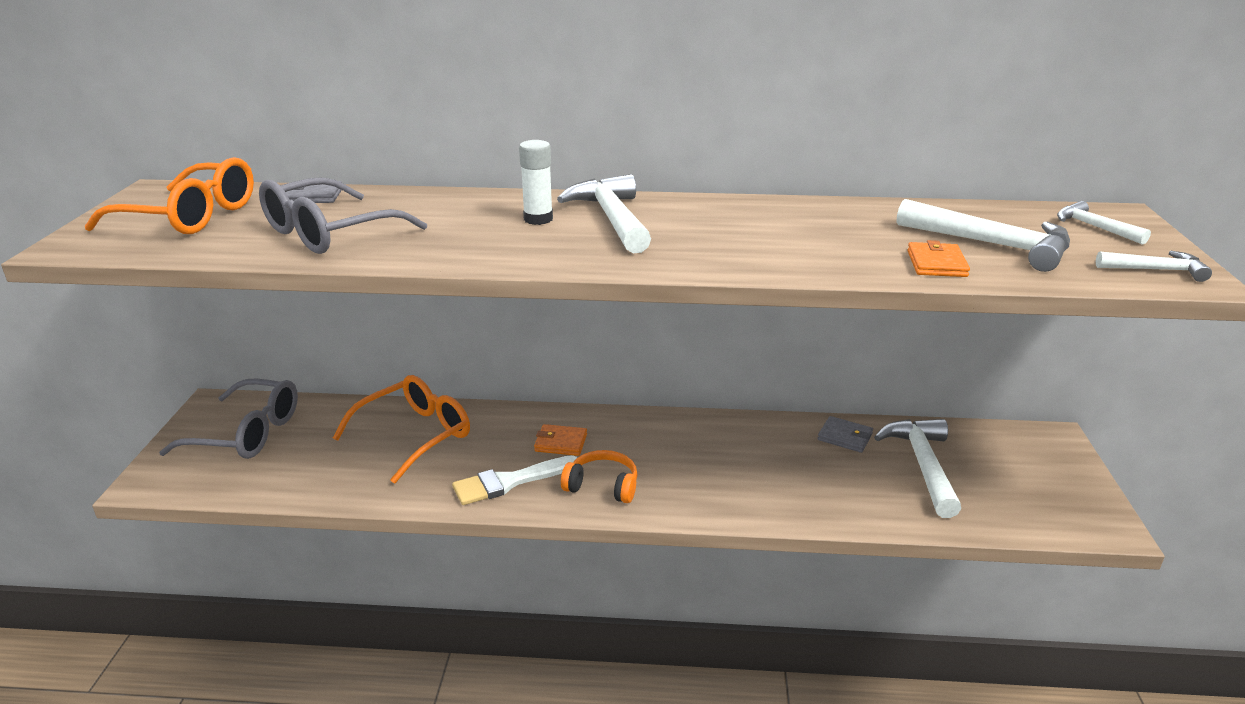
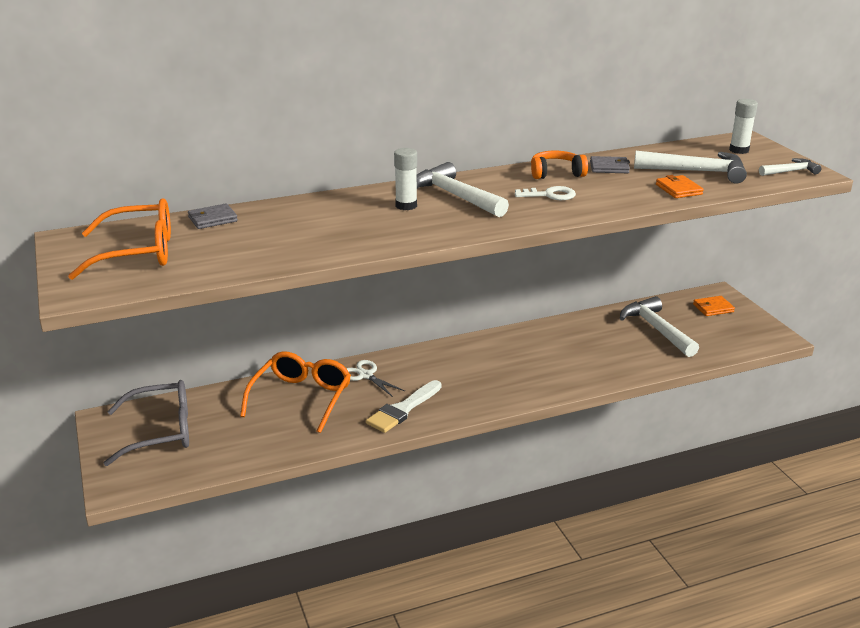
camera: 25 degrees left, 0 degrees up
(330, 232) = (270, 243): grey glasses -> none
(506, 428) = (365, 375): none -> white scissors
(561, 443) = (415, 375): orange wallet -> orange wallet (713, 308)
(602, 486) = (469, 395): orange headphones -> orange headphones (556, 173)
(737, 238) = (550, 195): none -> white key
(845, 437) = (598, 324): grey wallet -> grey wallet (609, 167)
(1094, 227) = (739, 150): white hammer -> white glue stick

